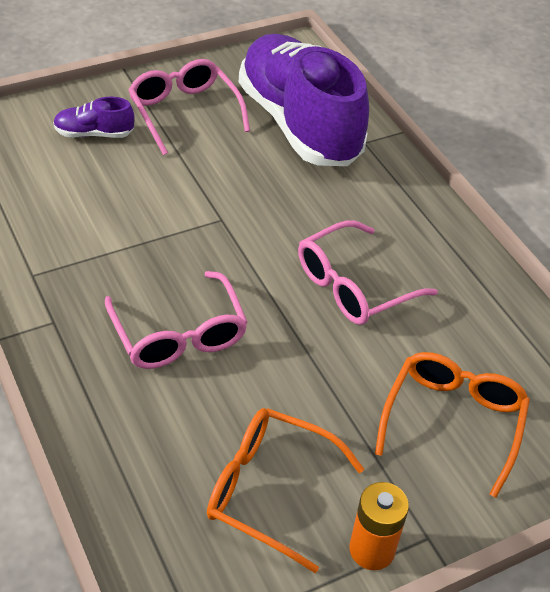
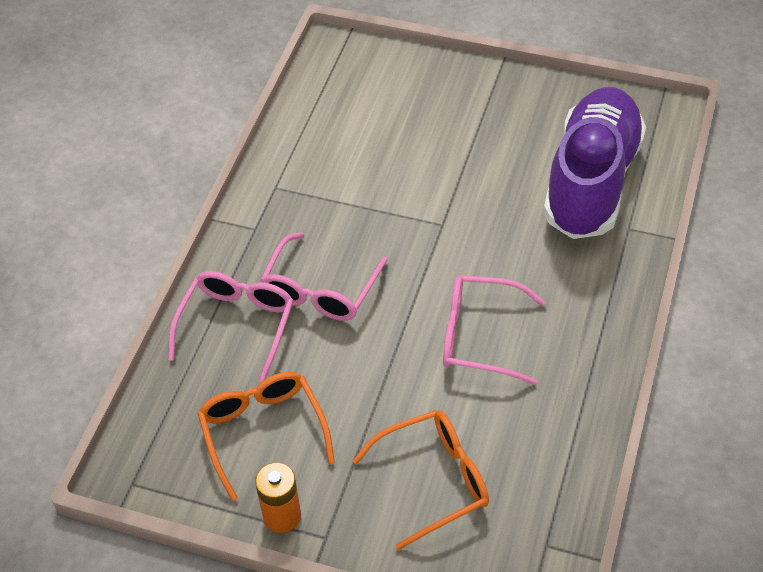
camera: 50 degrees right, 5 degrees up
(94, 134) = (424, 102): purple shoe -> none
(184, 112) = (510, 120): pink glasses -> pink glasses (237, 325)

